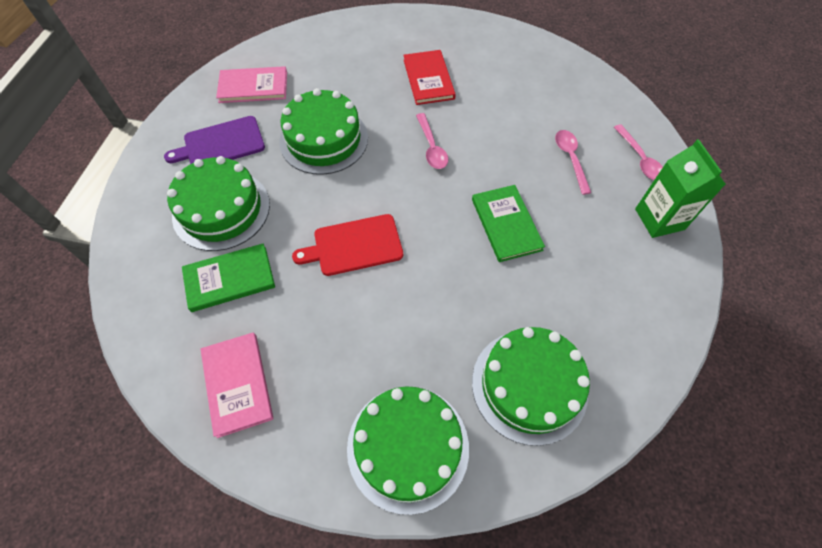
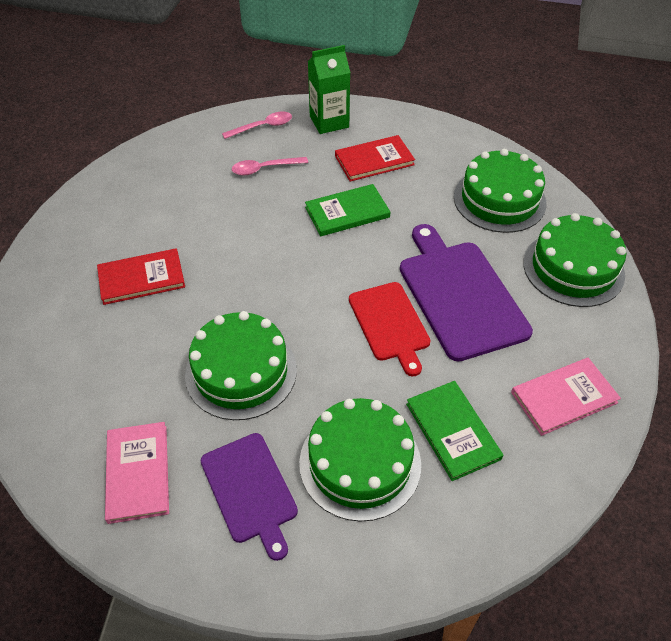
camera: 95 degrees left, 10 degrees down
(382, 312) = (460, 294): none -> purple cutting board
(431, 147) = (252, 270): pink spoon -> none
(593, 257) = (374, 160): none -> red book

